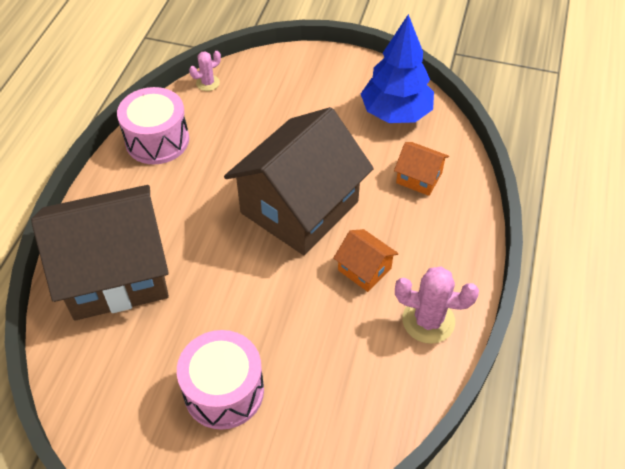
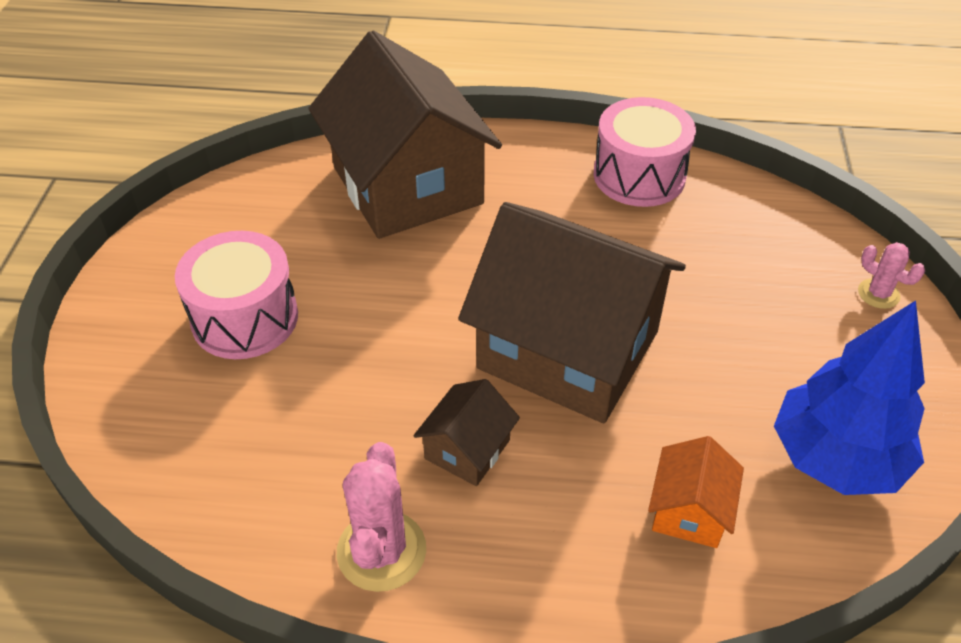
camera: 80 degrees right, 5 degrees down
(208, 83) = (777, 203): pink cactus -> pink cactus (878, 294)
(364, 269) = (467, 449): orange house -> brown house

